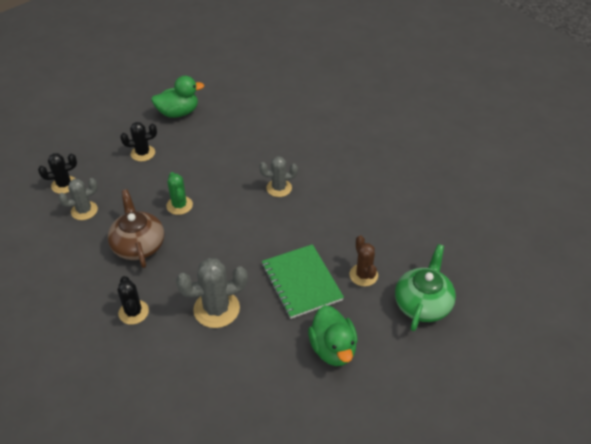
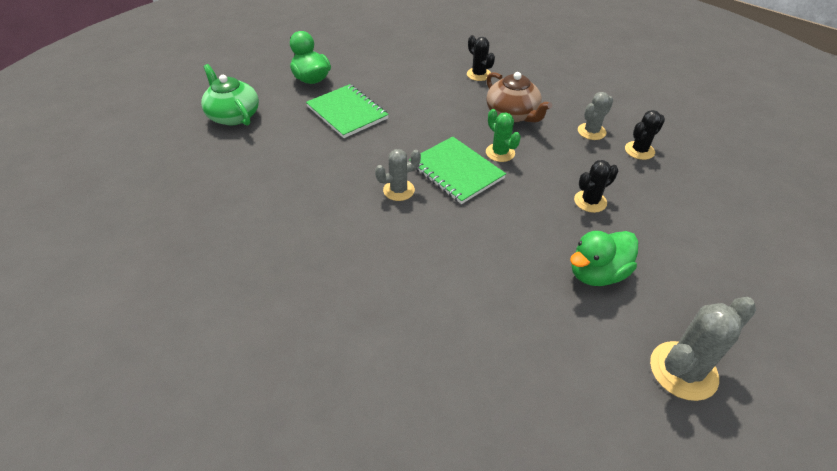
camera: 165 degrees right, 0 degrees up
(216, 309) = (413, 86): grey cactus -> grey cactus (683, 370)
(226, 195) = (456, 171): none -> green notebook
(363, 275) = (289, 126): brown cactus -> none
(423, 303) = (233, 115): green teapot -> green teapot turned 135 degrees clockwise

